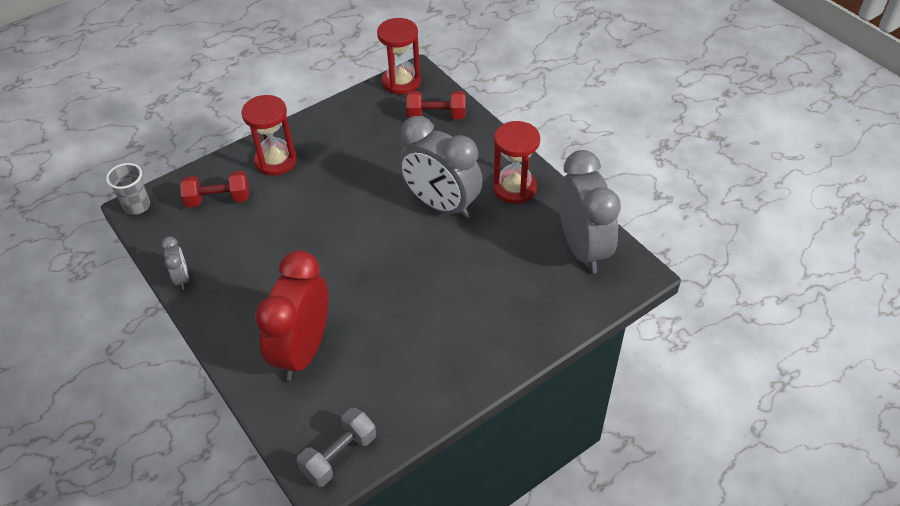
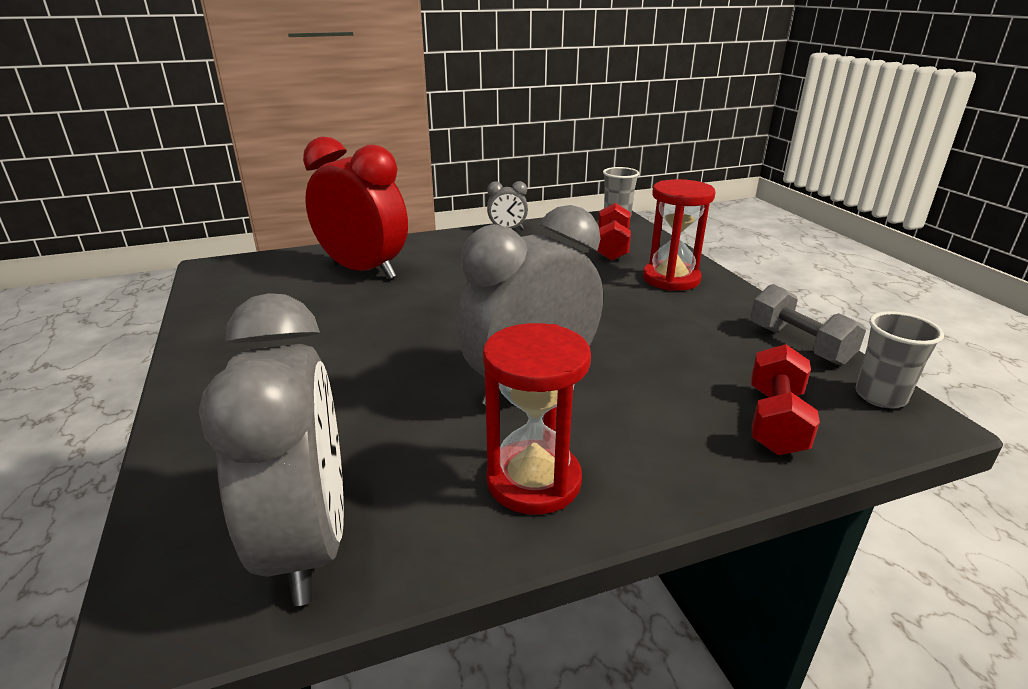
camera: 105 degrees right, 20 degrees down
(339, 455) = (224, 275): grey dumbbell -> grey dumbbell (799, 344)
(401, 82) = (880, 396): red hourglass -> grey cup
(583, 248) = (309, 542): grey clock -> grey clock turned 105 degrees counterclockwise

